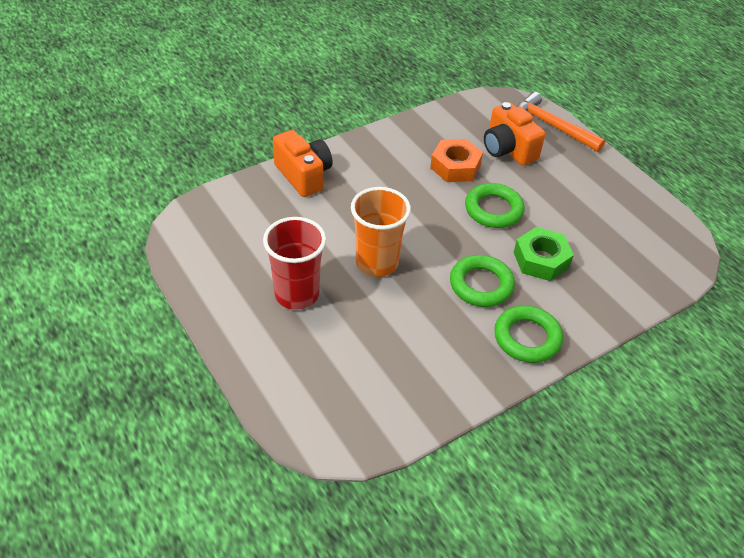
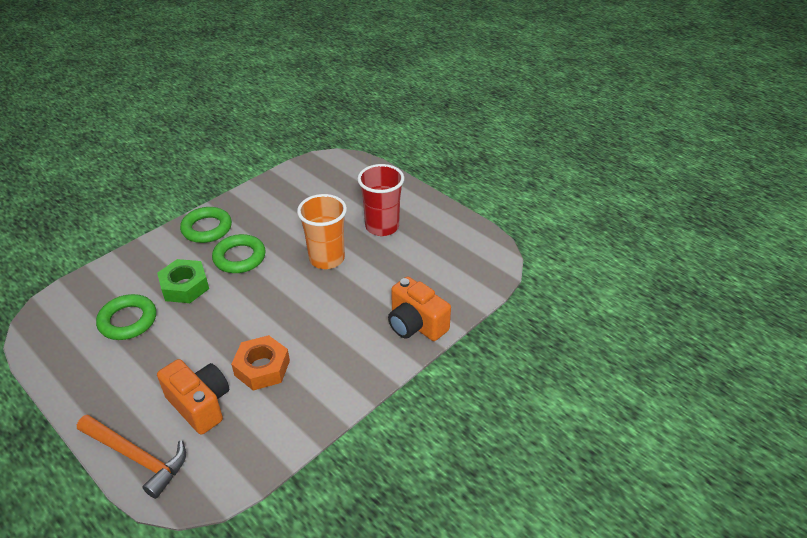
camera: 170 degrees right, 5 degrees down
(493, 210) = (224, 325): green ring -> green ring (128, 321)

